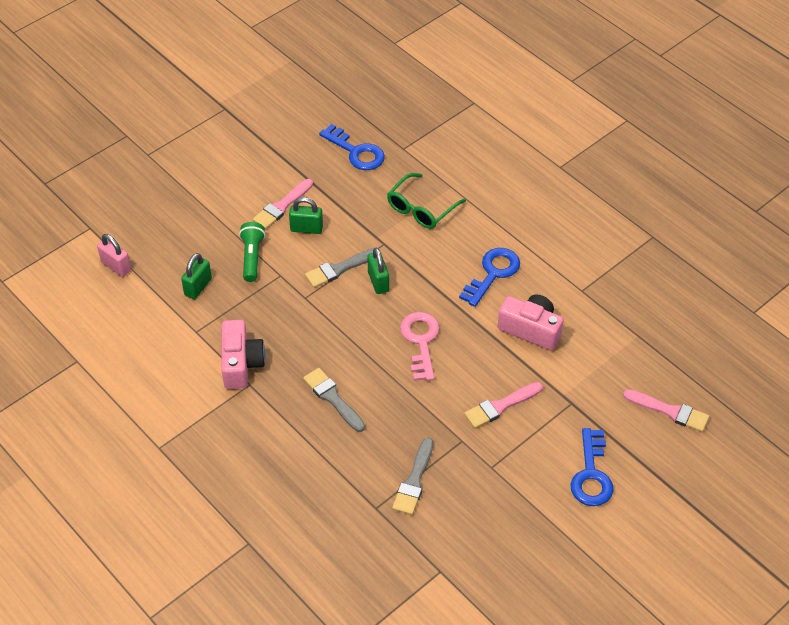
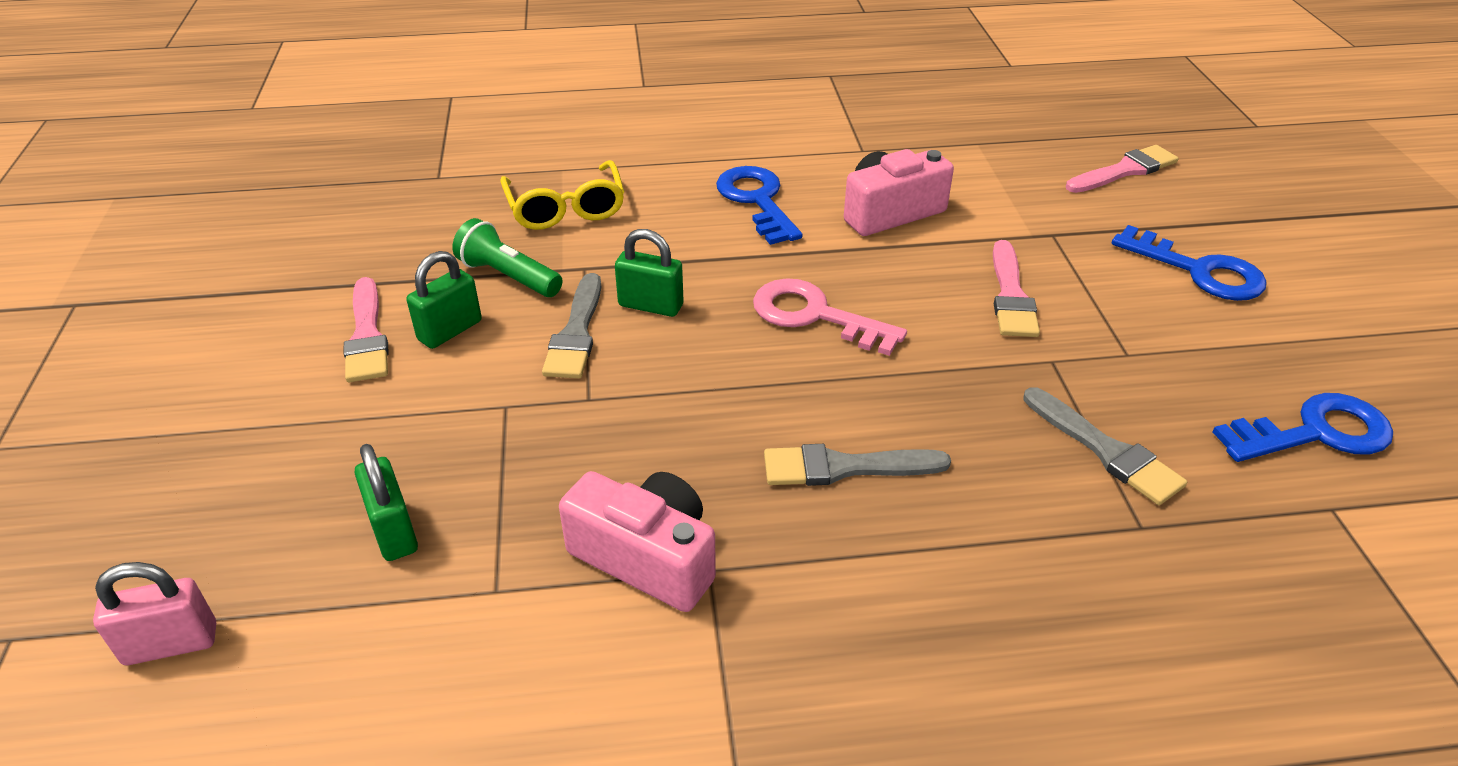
camera: 55 degrees left, 10 degrees down
(252, 257) = (422, 422): green flashlight -> green flashlight (508, 276)
(356, 152) = (379, 217): blue key -> blue key (1315, 433)
(421, 209) = (566, 208): green glasses -> yellow glasses

